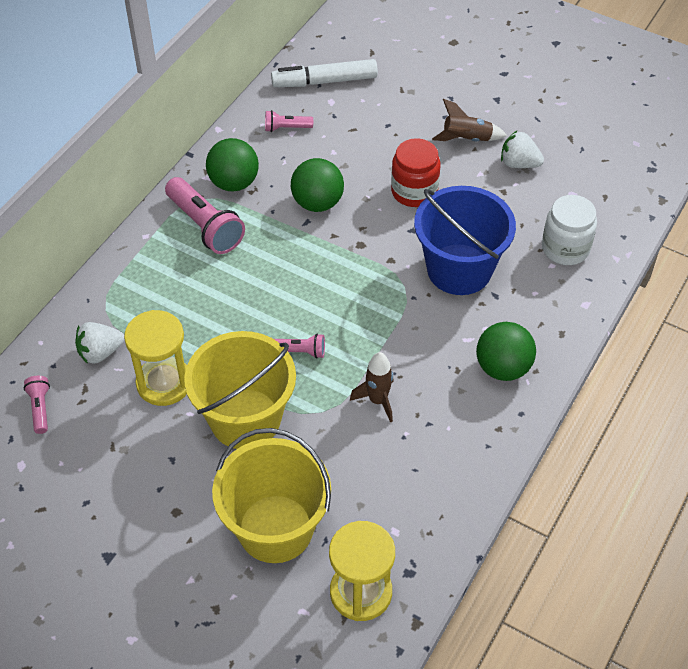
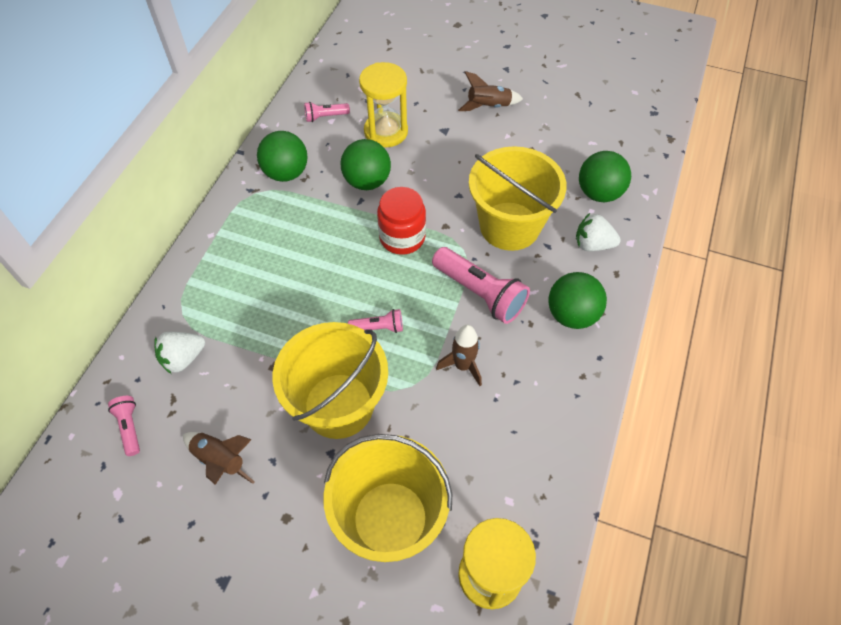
camera: 10 degrees left, 5 degrees up
(122, 451) = (220, 460): none -> brown rocket
(164, 383) = (252, 380): yellow hourglass -> yellow hourglass (386, 132)
(205, 226) = (266, 218): pink flashlight -> pink flashlight (480, 293)
(325, 81) = (352, 71): white marker -> none
(414, 191) = (452, 159): red jar -> red jar (402, 237)
(459, 269) = (509, 226): blue bucket -> yellow bucket
(519, 163) = (539, 122): white strawberry -> white strawberry (593, 244)
(565, 248) = (599, 193): white jar -> green ball

